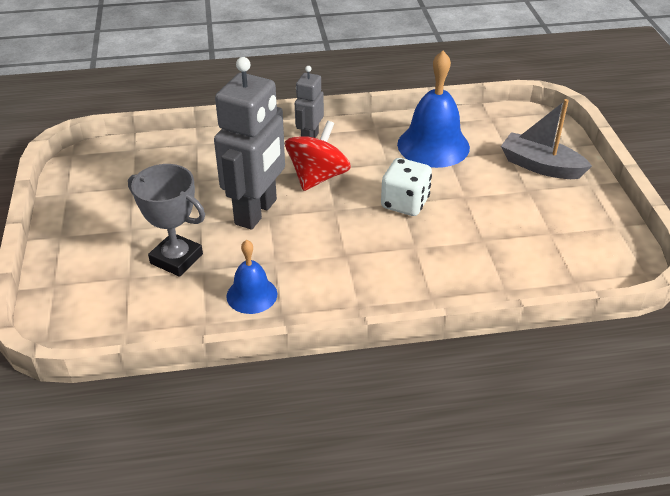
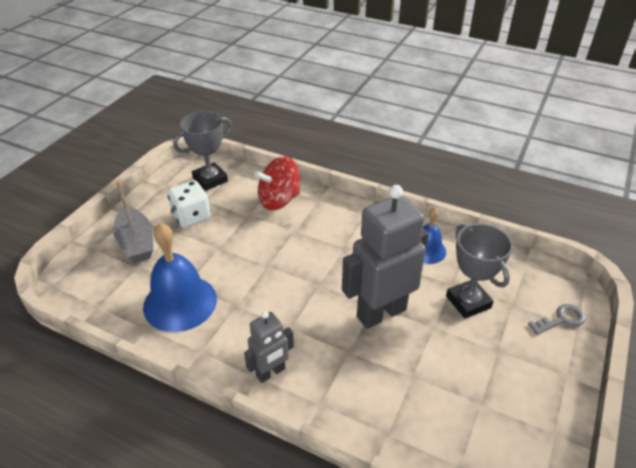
camera: 145 degrees left, 0 degrees up
(71, 284) = (561, 319): none -> grey key
(317, 177) = (304, 321): red spinning top -> red spinning top (279, 200)
(405, 203) = (264, 263): white dice -> white dice (191, 217)
(582, 259) = (210, 180): none -> grey trophy

